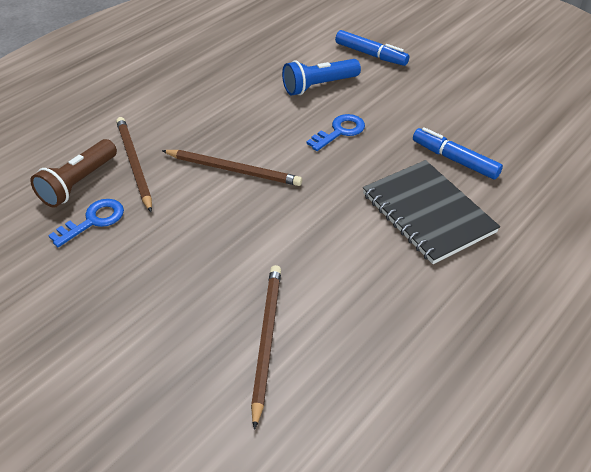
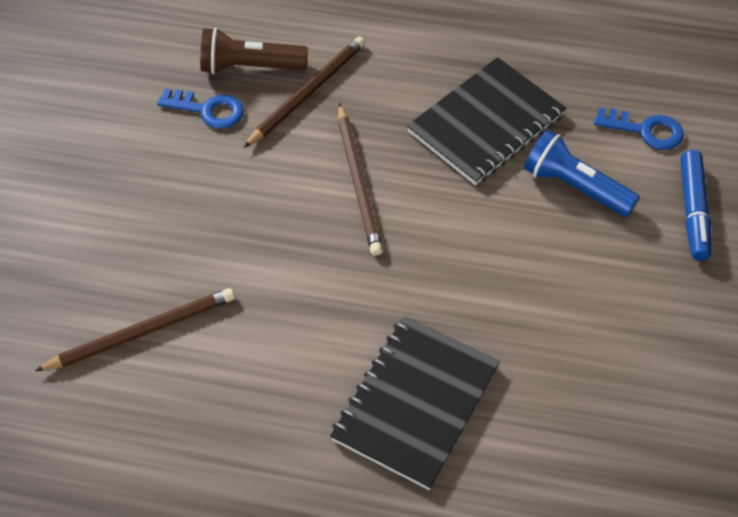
camera: 60 degrees right, 10 degrees up
(241, 99) = (486, 123): none -> black notebook
(340, 131) = (500, 250): blue key -> blue key (645, 130)
(454, 159) = (536, 396): blue marker -> none

